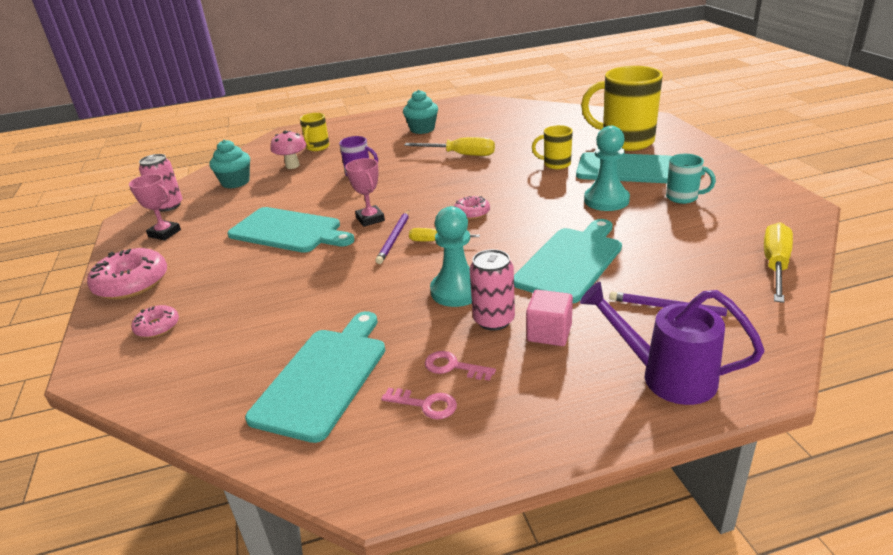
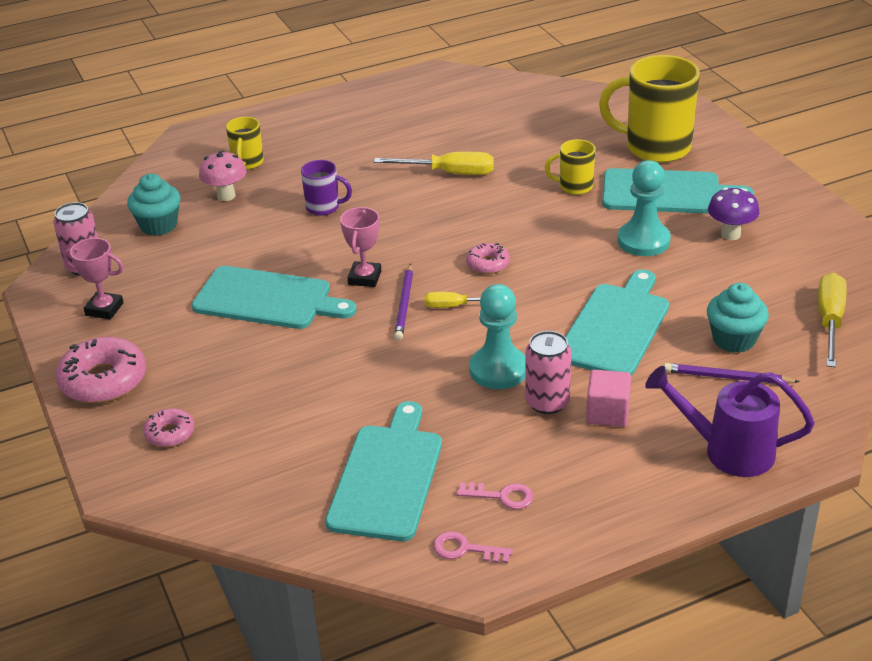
camera: 10 degrees left, 5 degrees up
(370, 219) = (364, 278): pink trophy -> pink trophy turned 45 degrees clockwise
(422, 129) = (384, 128): turquoise cupcake -> turquoise cupcake (734, 339)
(453, 367) = (518, 456): pink key -> pink key (465, 549)
(683, 197) = (730, 234): turquoise mug -> purple mushroom

